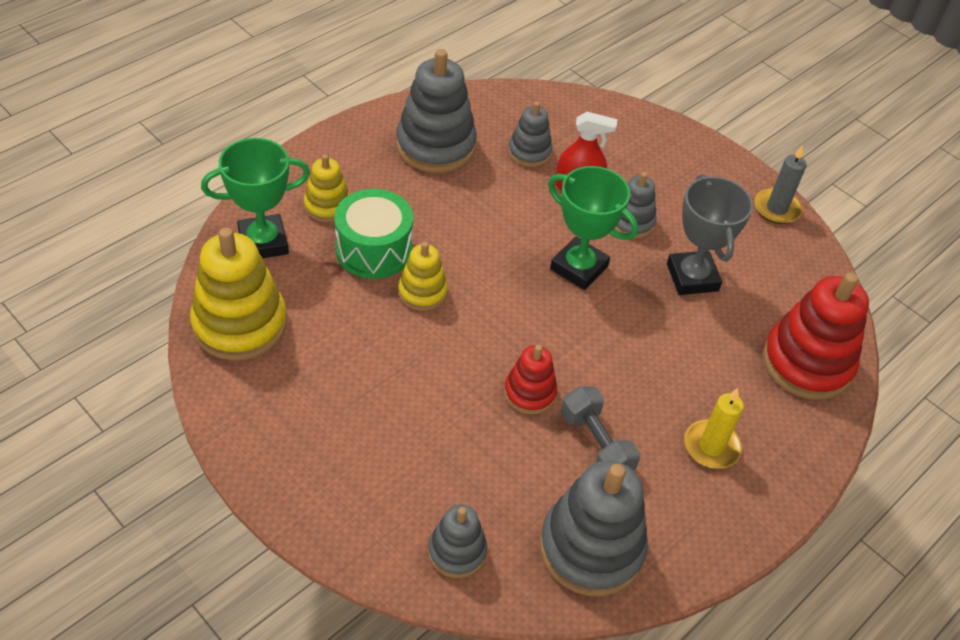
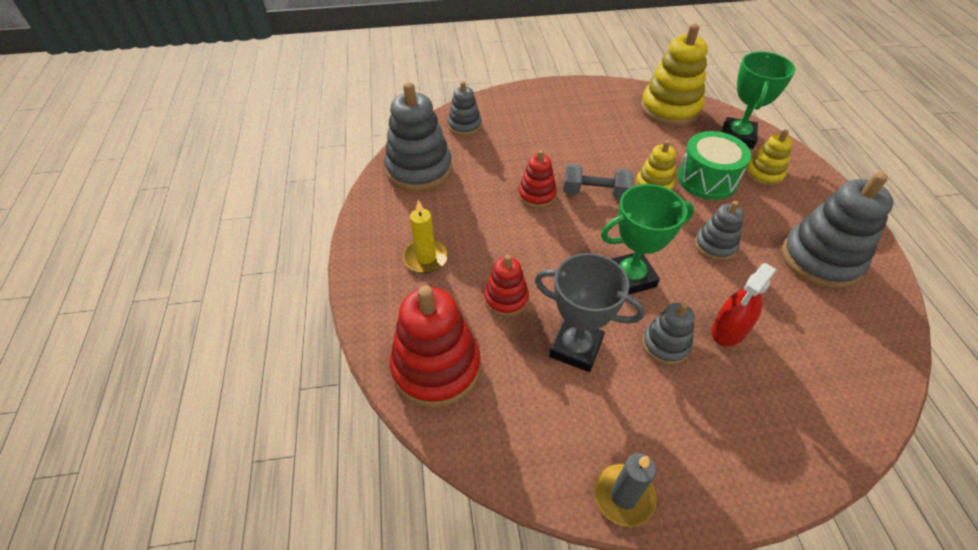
camera: 130 degrees right, 0 degrees up
(529, 152) = (793, 320): grey stacking toy -> grey stacking toy (715, 245)
(596, 444) = (477, 205): grey dumbbell -> grey dumbbell (595, 193)
(692, 350) = (506, 299): none -> red stacking toy

